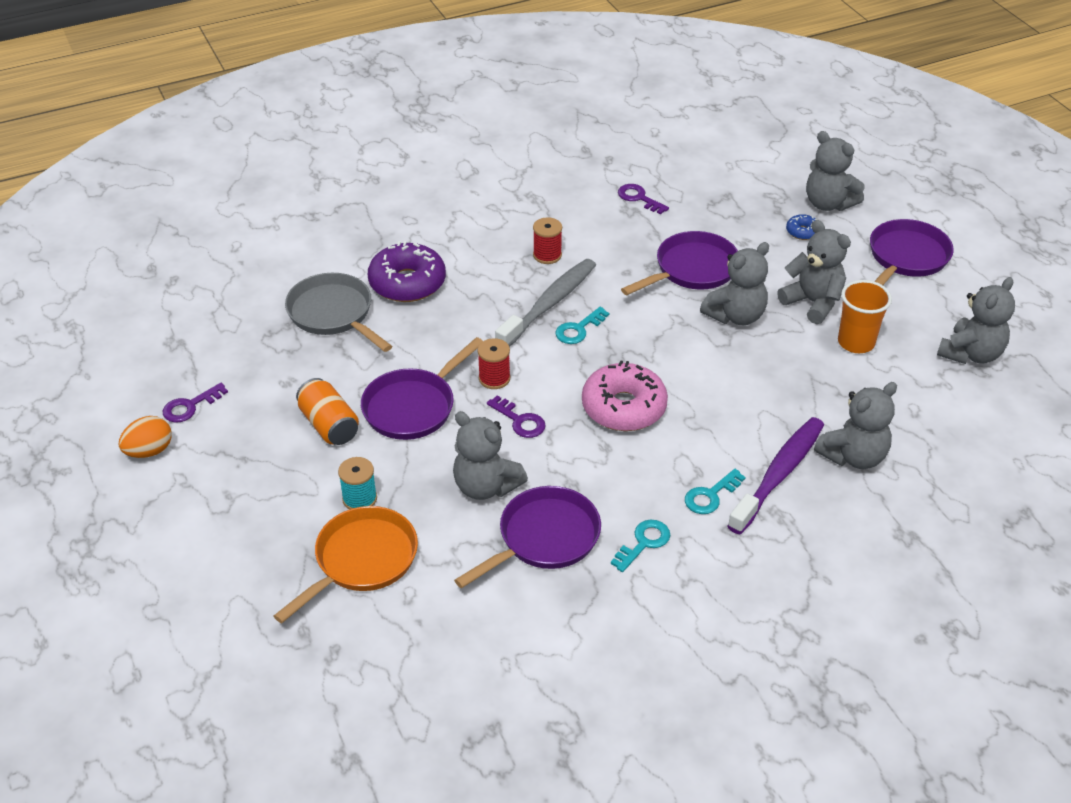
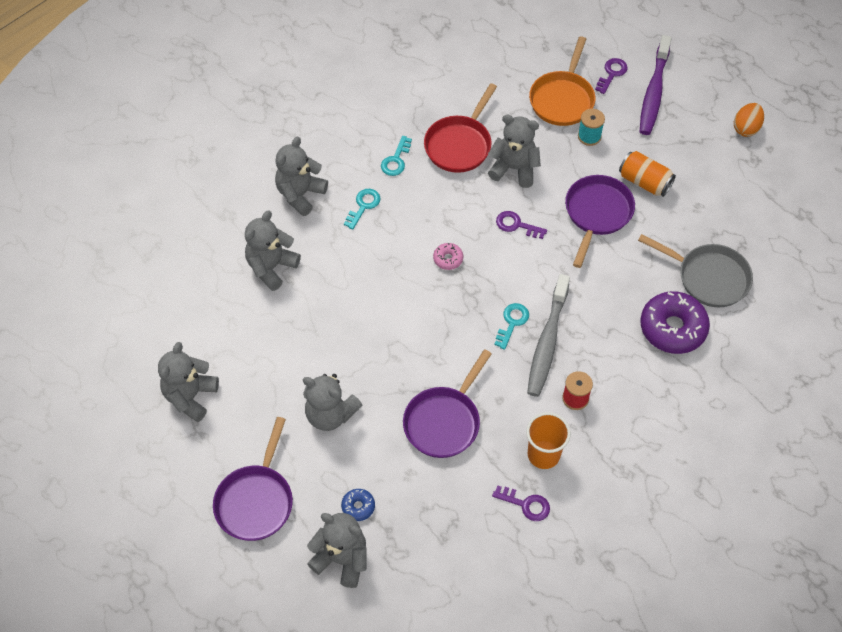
camera: 160 degrees right, 15 degrees up
(190, 406) = (748, 167): purple key -> purple key (612, 73)
(494, 378) = (553, 255): red spool -> none
(544, 538) = (459, 145): purple pan -> red pan
(624, 407) = (448, 259): pink donut -> pink donut, size x0.46
(735, 316) = (391, 378): grey teddy bear -> grey teddy bear (300, 194)
(779, 474) = (321, 236): purple toothbrush -> purple toothbrush (653, 92)
(856, 342) = (286, 379): orange cup -> orange cup (543, 454)

